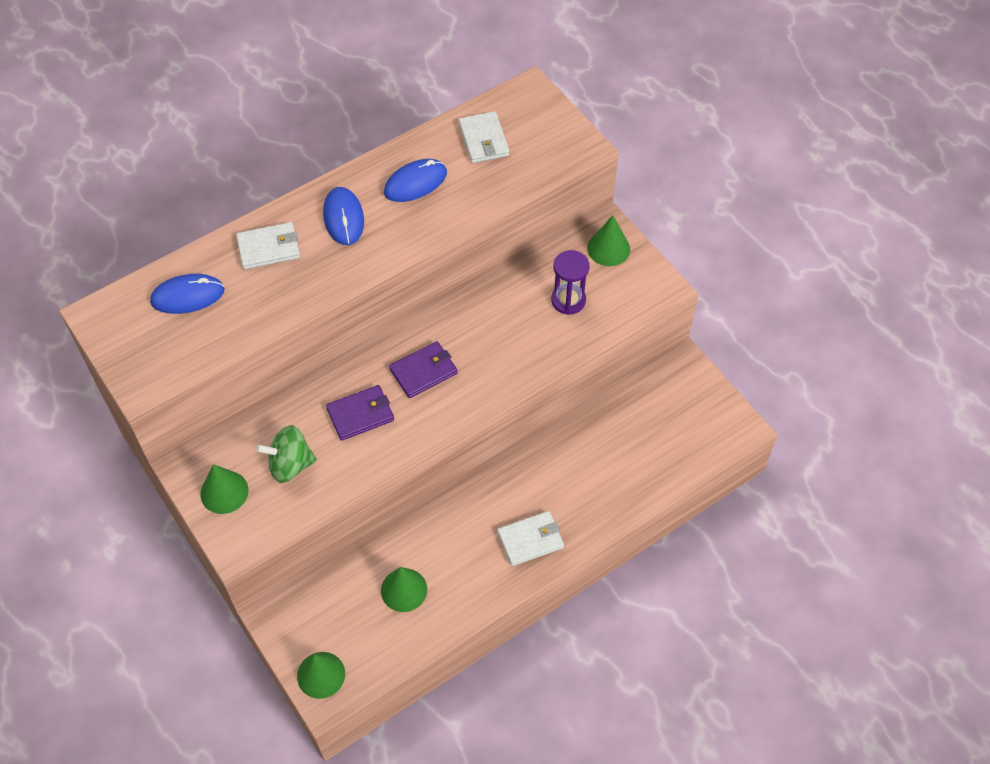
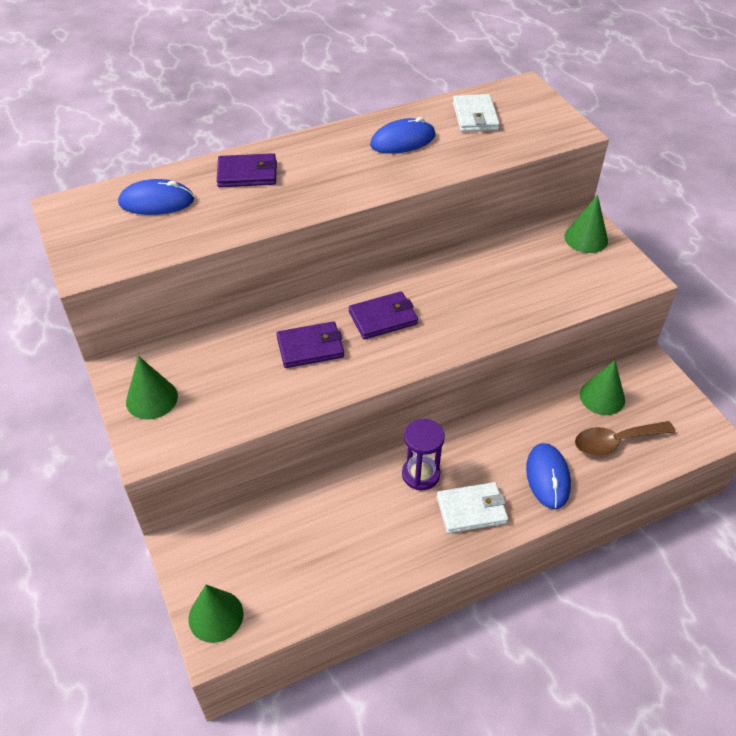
camera: 10 degrees right, 10 degrees down
(269, 248) = (247, 174): white wallet -> purple wallet
(290, 464) = (226, 383): green spinning top -> none
(343, 218) = (326, 159): blue mouse -> blue mouse (548, 477)
(404, 590) = (325, 540): green cone -> green cone (602, 397)
(568, 300) = (541, 276): purple hourglass -> purple hourglass (420, 474)
(654, 451) = (615, 441): none -> brown spoon

